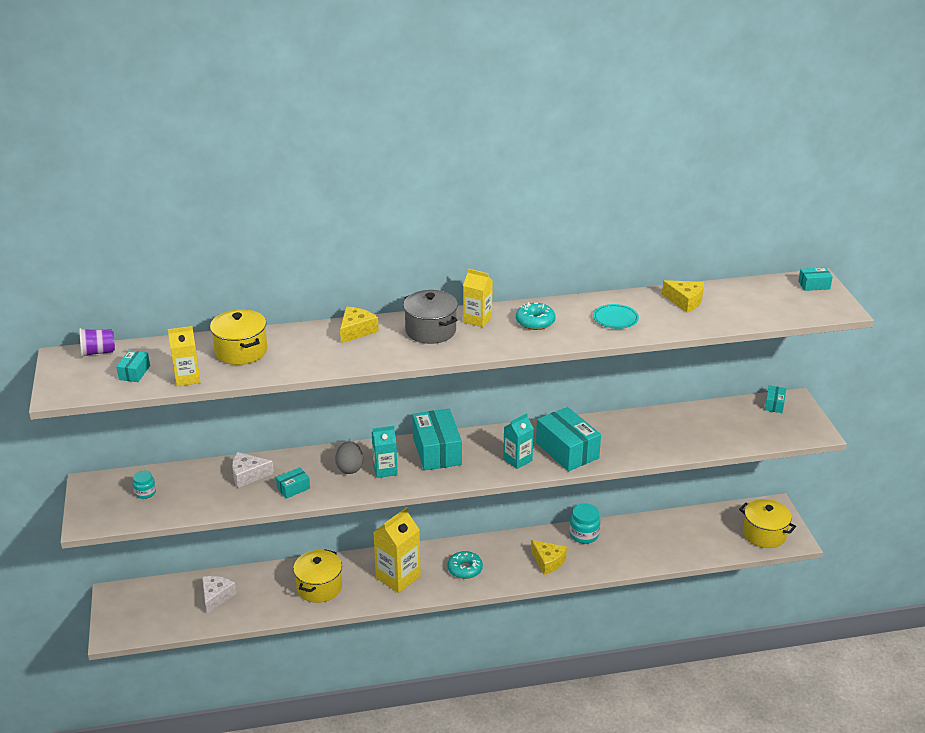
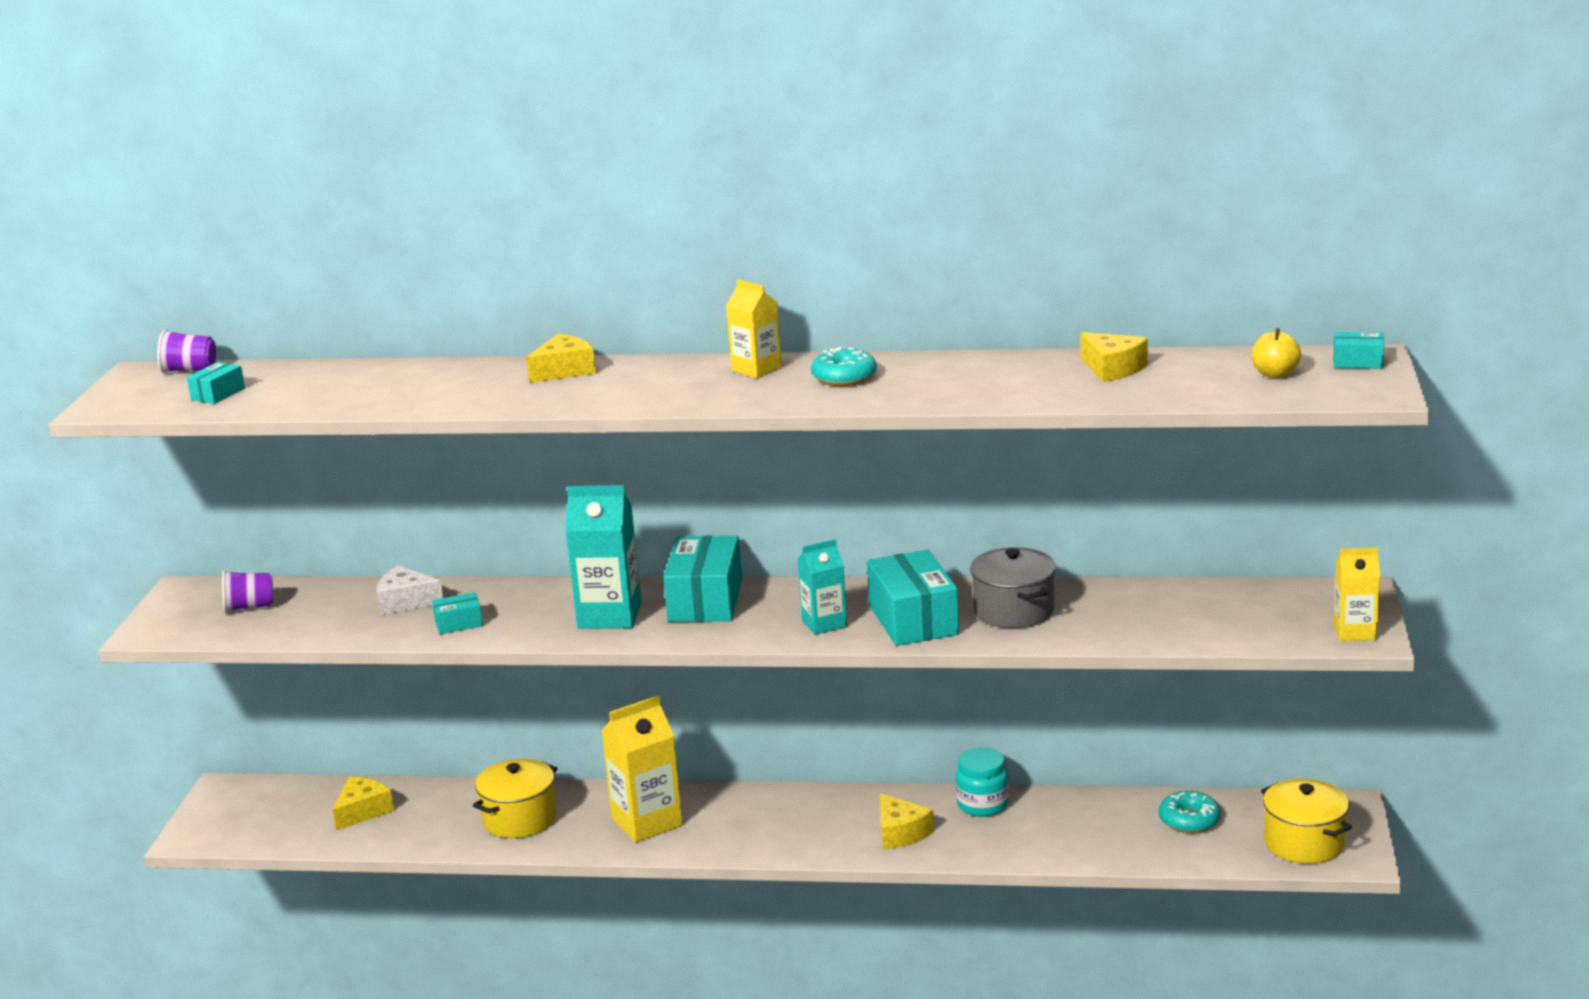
camera: 20 degrees right, 10 degrees down
(145, 493) = (249, 607): turquoise jar -> purple cup
(187, 378) = (283, 405): yellow carton -> yellow carton (1355, 632)
(216, 597) = (362, 811): white cheese -> yellow cheese
(241, 351) = (381, 382): yellow pot -> none
(349, 468) = (558, 608): grey egg -> none
(385, 470) = (609, 615): turquoise carton -> turquoise carton, size x1.62
(430, 331) = (674, 377): grey pot -> grey pot (1014, 611)
(465, 569) = (758, 825): turquoise donut -> turquoise donut (1189, 820)
(615, 319) = (976, 382): turquoise plate -> none
(774, 404) = (1317, 594): turquoise box -> none
(776, 298) = (1275, 374): none -> yellow apple

